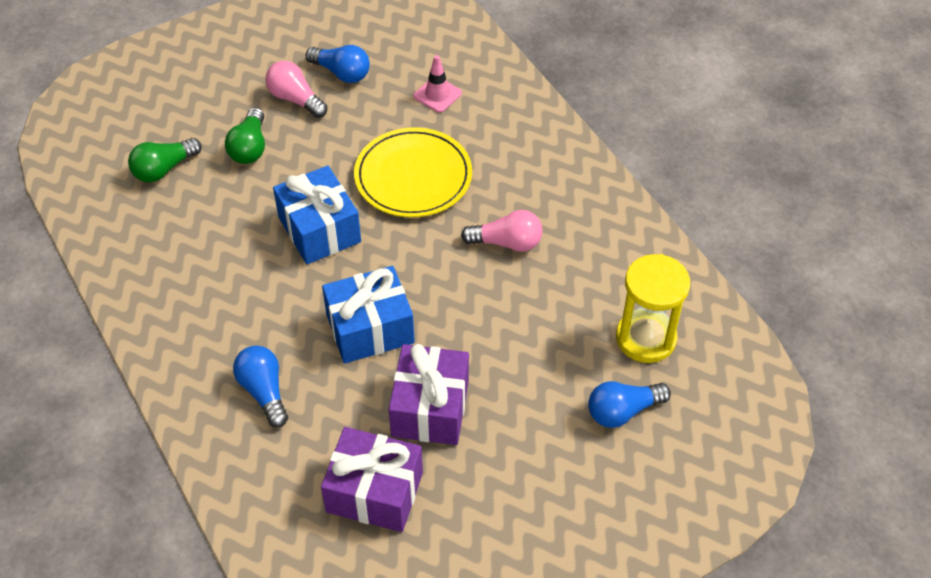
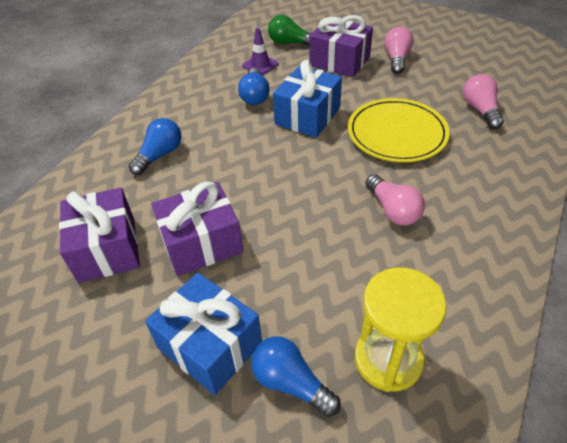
camera: 60 degrees right, 5 degrees down
(181, 221) = (260, 65): none -> purple traffic cone
(250, 147) = (339, 61): green light bulb -> purple gift
(341, 73) = (440, 65): blue light bulb -> blue light bulb (254, 96)
(370, 328) = (248, 177): blue gift -> blue gift (210, 345)
(437, 95) = (480, 110): pink traffic cone -> pink light bulb

